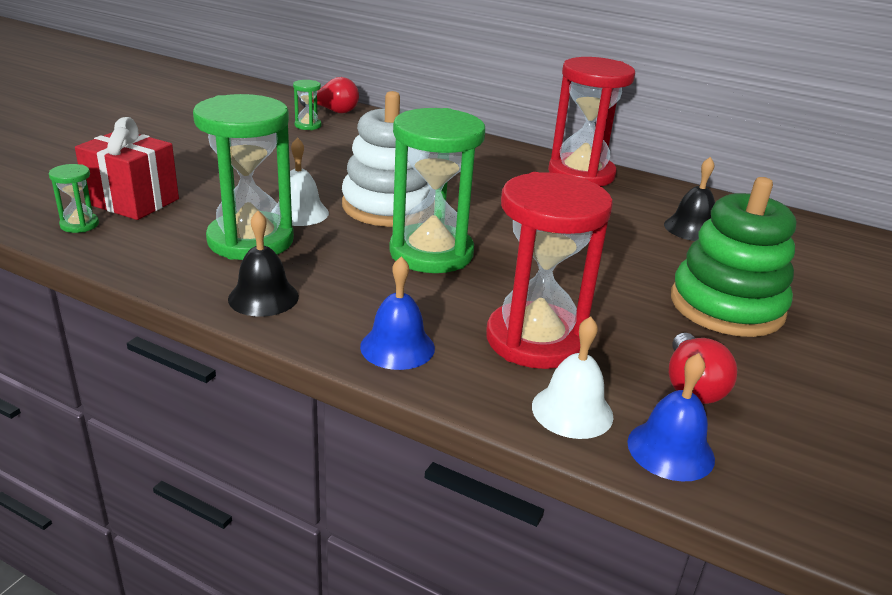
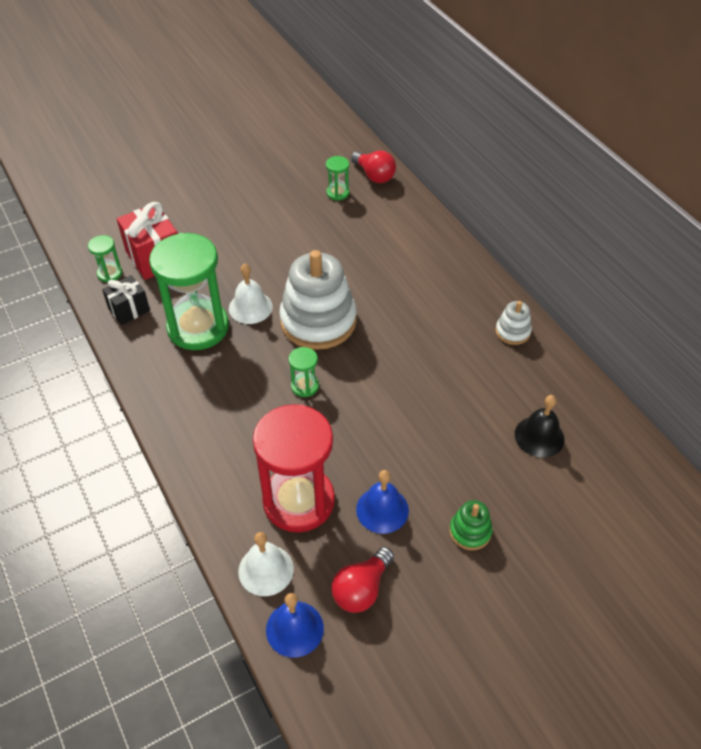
camera: 35 degrees right, 20 degrees up
(139, 247) = (129, 310): none -> black gift
(263, 297) = (167, 389): black bell -> none
(397, 347) = (210, 468): blue bell -> blue bell (382, 510)
(431, 253) = (305, 386): green hourglass -> green hourglass, size x0.43
(581, 174) = (512, 331): red hourglass -> white stacking toy
(726, 306) = (470, 531): green stacking toy -> green stacking toy, size x0.46

